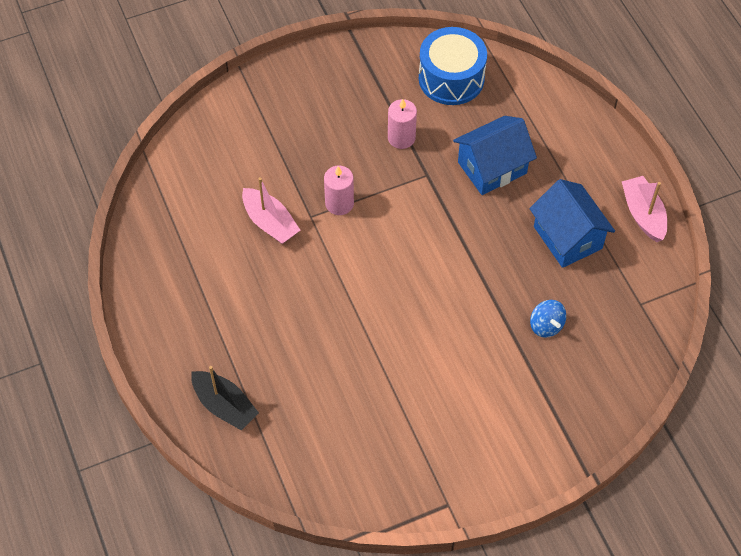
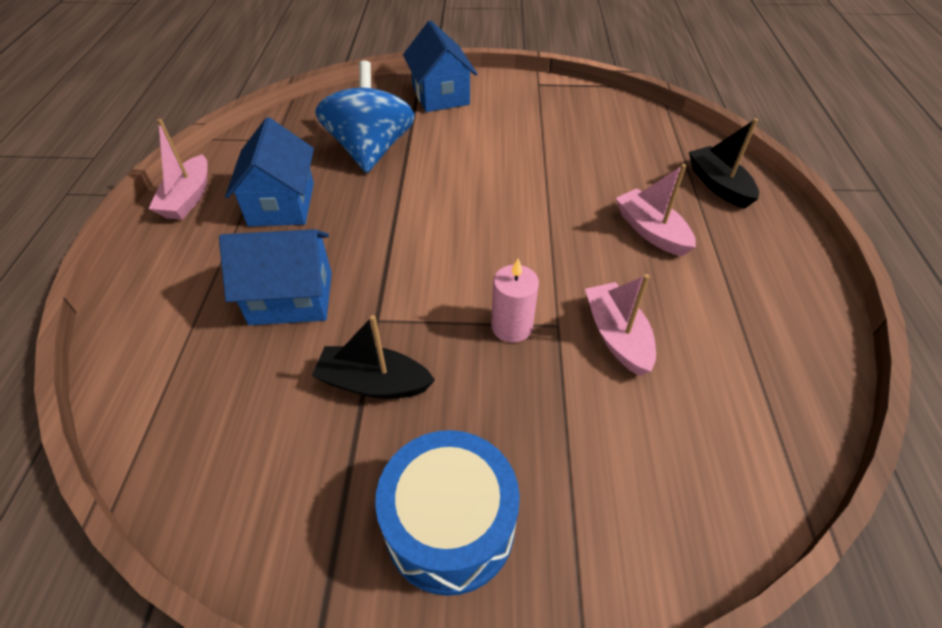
camera: 155 degrees left, 10 degrees down
(270, 325) = (651, 231): none -> pink boat
(401, 138) = (373, 383): pink candle -> black boat
(451, 78) = (228, 450): blue drum -> blue drum (450, 525)
(538, 437) = (440, 95): none -> blue house
(546, 325) = (371, 150): blue spinning top -> blue spinning top, size x2.28

